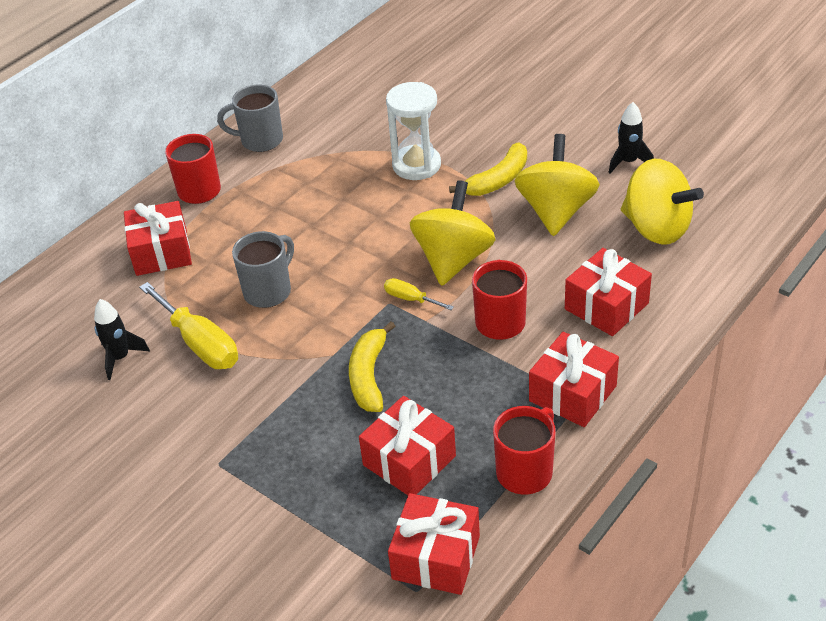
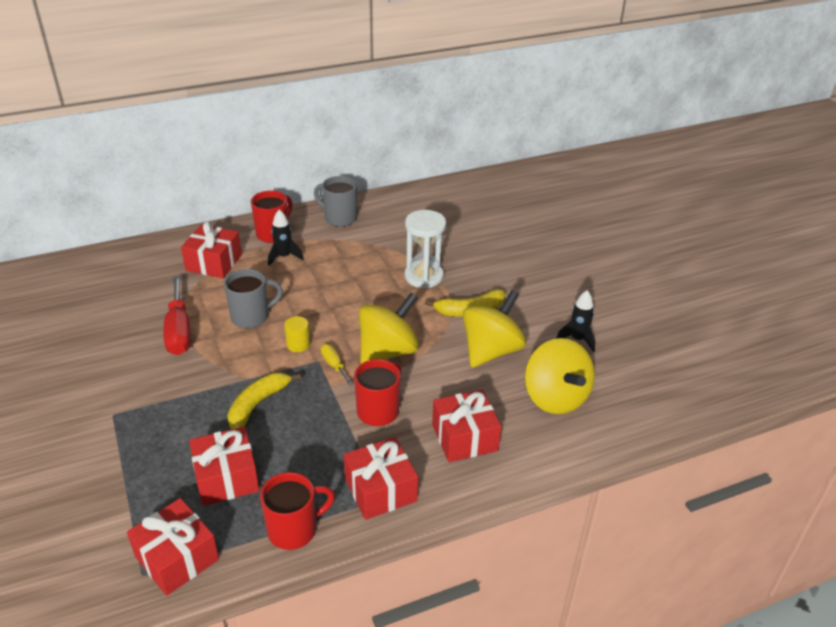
camera: 25 degrees right, 5 degrees down
(120, 358) = (126, 317): black rocket -> black rocket (284, 257)
(200, 343) = (179, 331): yellow screwdriver -> red screwdriver
(351, 296) = (298, 344): none -> yellow cylinder

